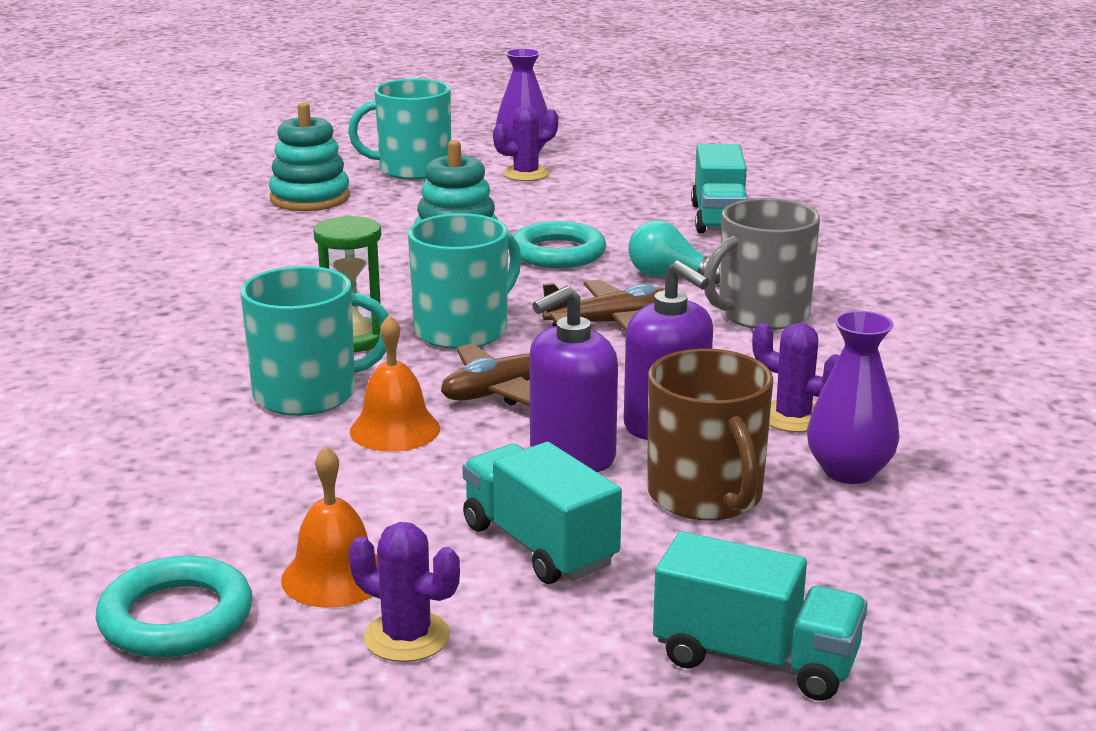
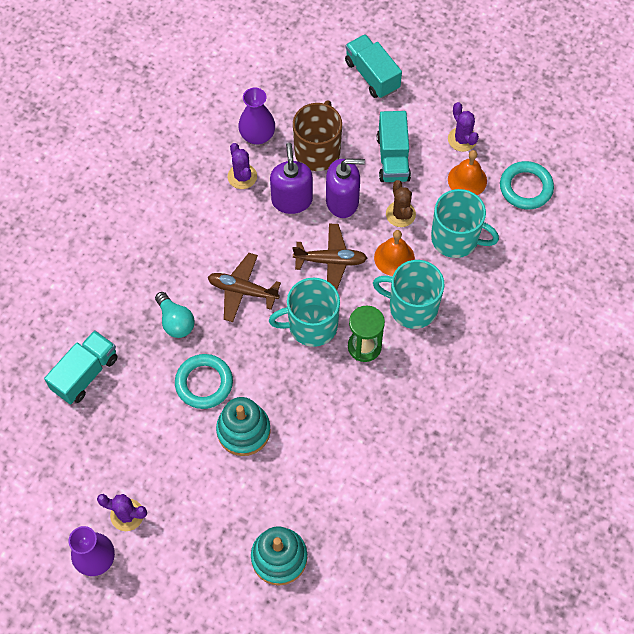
camera: 145 degrees left, 40 degrees up
(412, 169) = (186, 571): turquoise mug -> turquoise mug (456, 238)
(437, 480) = (400, 214): none -> brown cactus
(761, 314) = (172, 259): grey mug -> none

